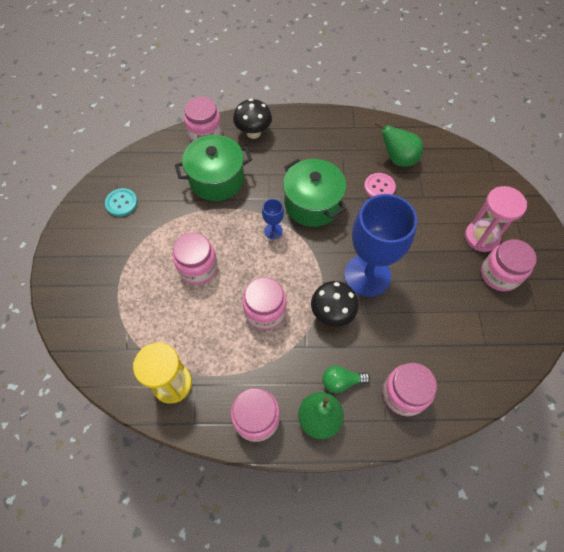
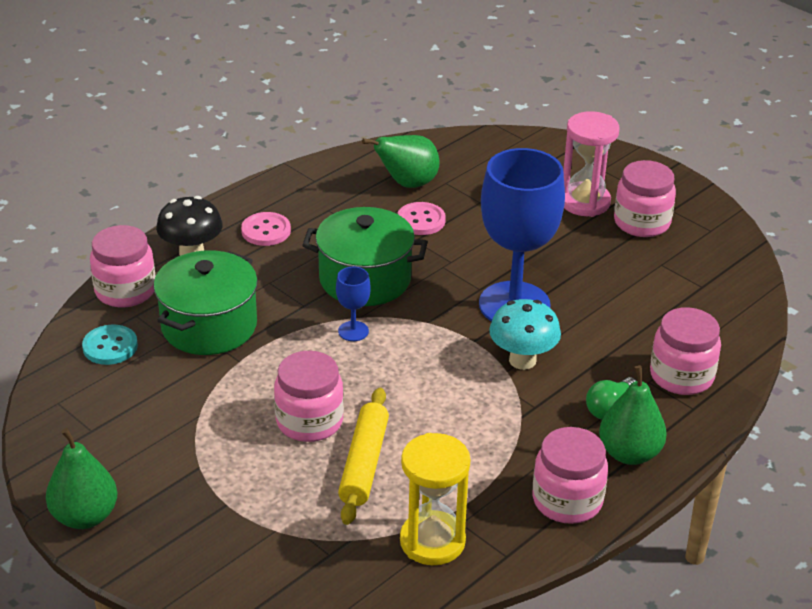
camera: 45 degrees left, 25 degrees down
(64, 244) = (85, 516): none -> green pear
(121, 203) = (108, 425): turquoise button -> turquoise button (110, 346)
(194, 312) = (364, 463): none -> yellow rolling pin
(265, 311) = (447, 407): pink jar -> none
(299, 142) = (266, 231): none -> pink button
(332, 313) = (522, 360): black mushroom -> turquoise mushroom

